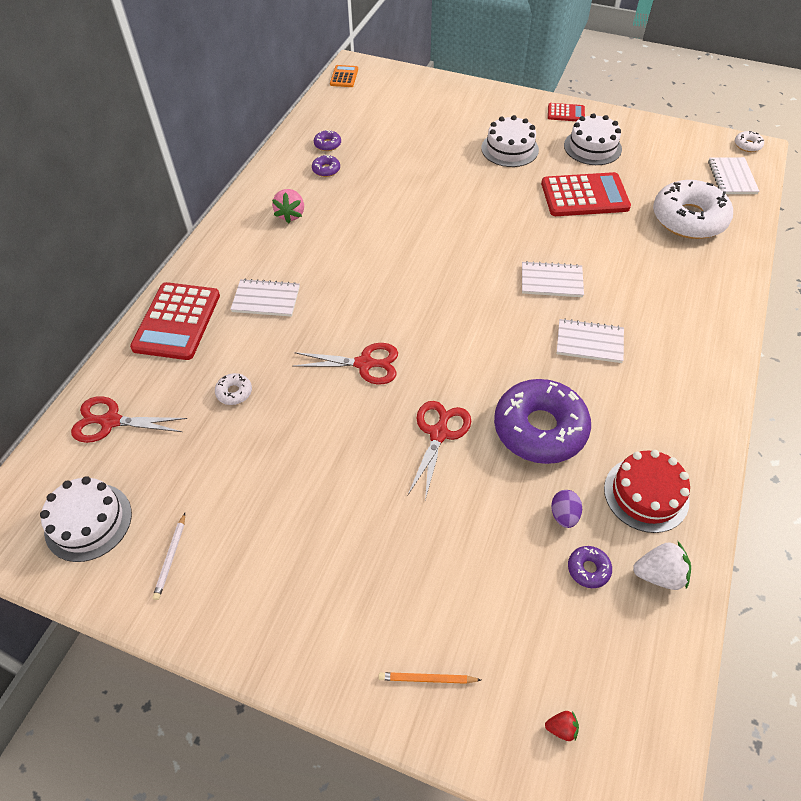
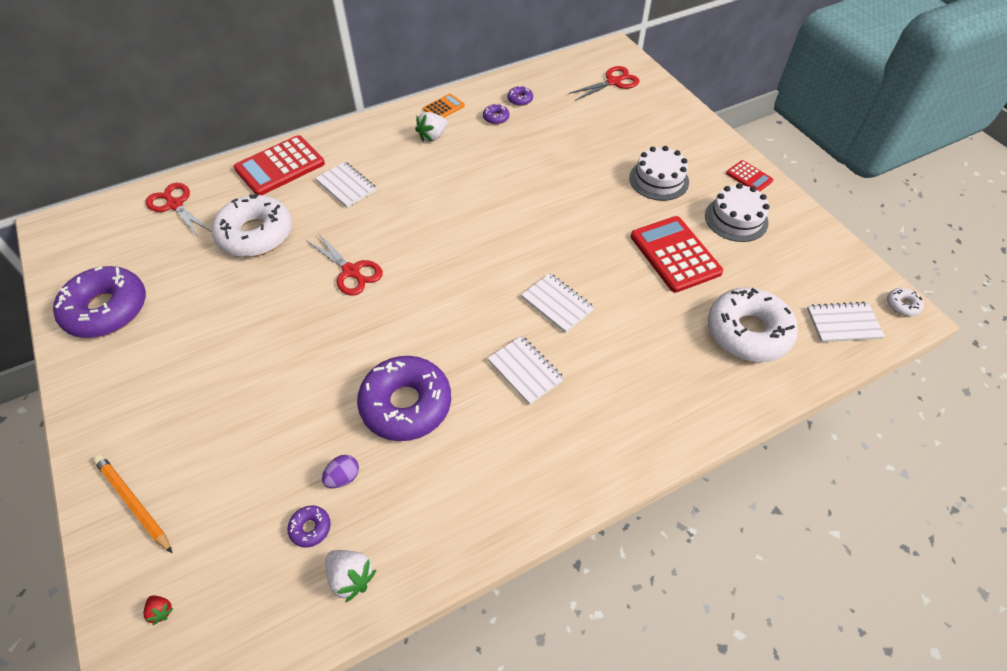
camera: 40 degrees right, 0 degrees up
(88, 522) = (97, 256): white cake -> none
(171, 558) = (107, 309): white pencil -> purple donut
(234, 392) = (255, 234): white donut -> white donut, size x2.47
(291, 214) = (432, 136): pink strawberry -> white strawberry
(344, 77) = (596, 54): orange calculator -> orange calculator (444, 107)
(427, 679) = (133, 503): orange pencil -> orange pencil, size x1.62
(439, 434) = (336, 354): red scissors -> red scissors (613, 82)
(584, 196) = (675, 254): red calculator -> red calculator turned 150 degrees counterclockwise
(646, 494) = (418, 514): red cake -> none
(732, 177) = (843, 323): white notebook -> white notebook turned 45 degrees clockwise

